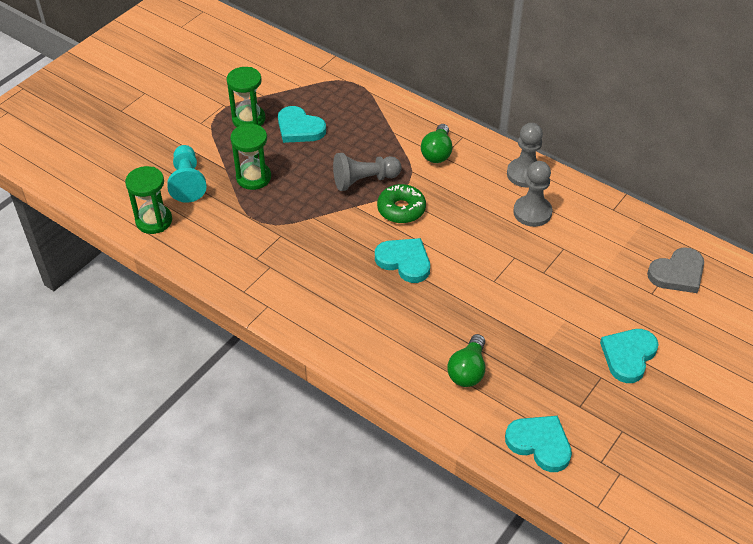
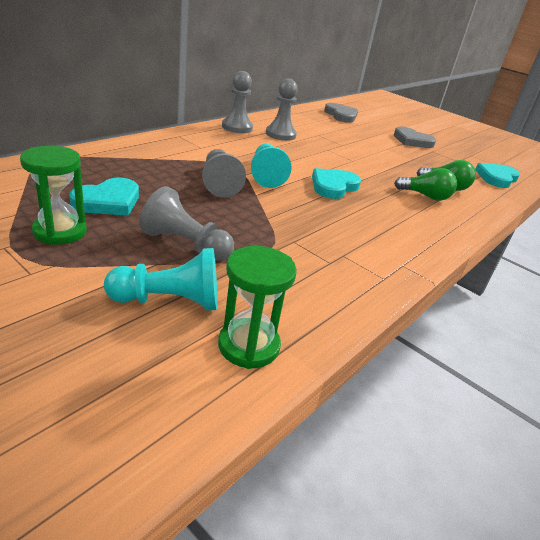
camera: 90 degrees left, 15 degrees down
(253, 177) = (185, 244): green hourglass -> grey pawn
(401, 209) = (266, 175): green donut -> turquoise pawn
(437, 153) = (195, 148): green light bulb -> green light bulb (425, 196)
(628, 356) = (412, 141): turquoise heart -> grey heart

